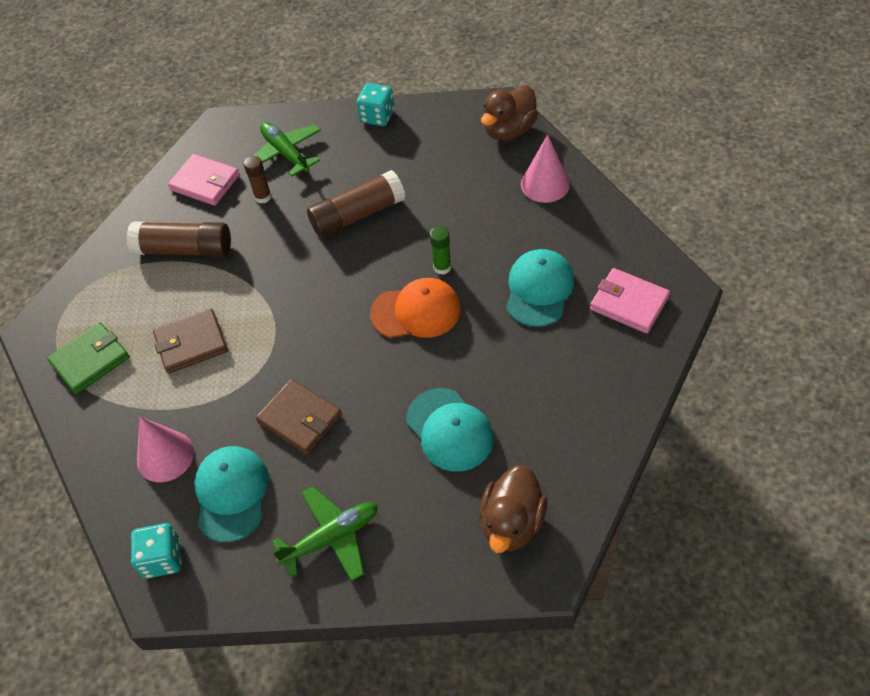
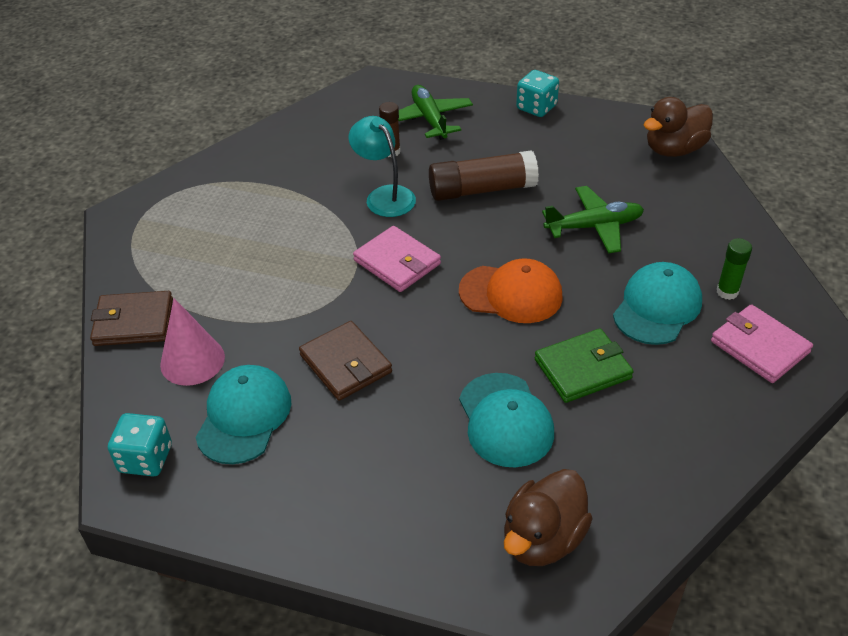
camera: 15 degrees right, 10 degrees down
(90, 360) = (159, 253): green wallet -> green wallet (582, 369)
(184, 249) = (293, 179): brown glue stick -> none
(191, 343) = (264, 264): brown wallet -> brown wallet (134, 322)
(205, 183) = (339, 126): pink wallet -> pink wallet (397, 262)
(273, 244) = (384, 196): none -> turquoise lamp
(331, 538) = (332, 492): green plane -> green plane (594, 227)
(442, 267) = (555, 259): green glue stick -> green glue stick (727, 292)
(545, 184) = (698, 208): pink cone -> none

